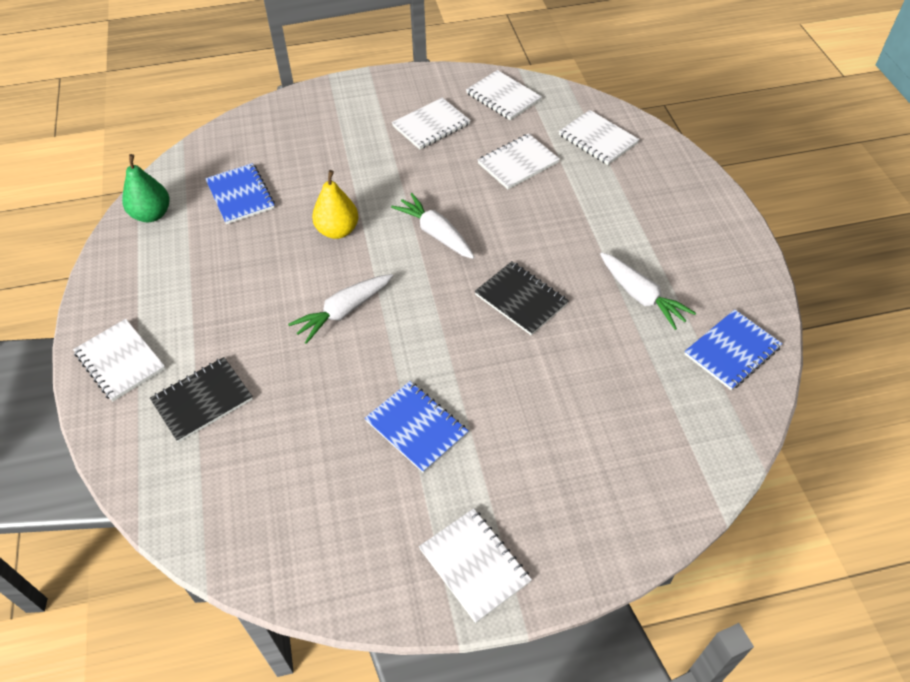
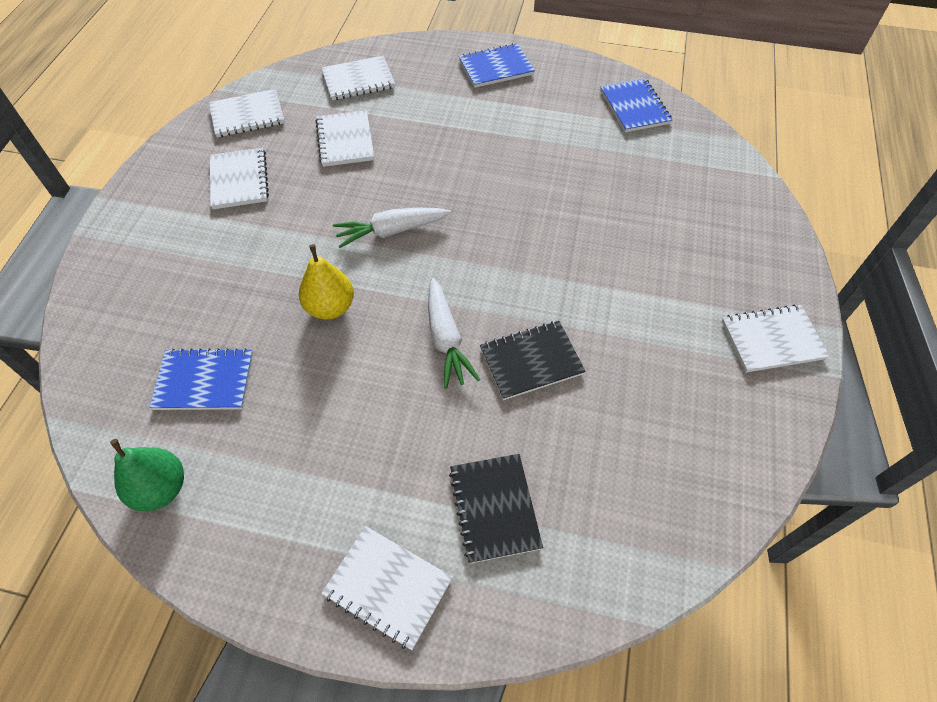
camera: 65 degrees left, 5 degrees up
(120, 361) = (388, 587): white notebook -> white notebook turned 45 degrees clockwise
(416, 427) = (616, 330): blue notebook -> blue notebook (496, 68)
(521, 299) = (512, 203): black notebook -> black notebook (531, 361)
(641, 296) = (553, 131): white carrot -> none

